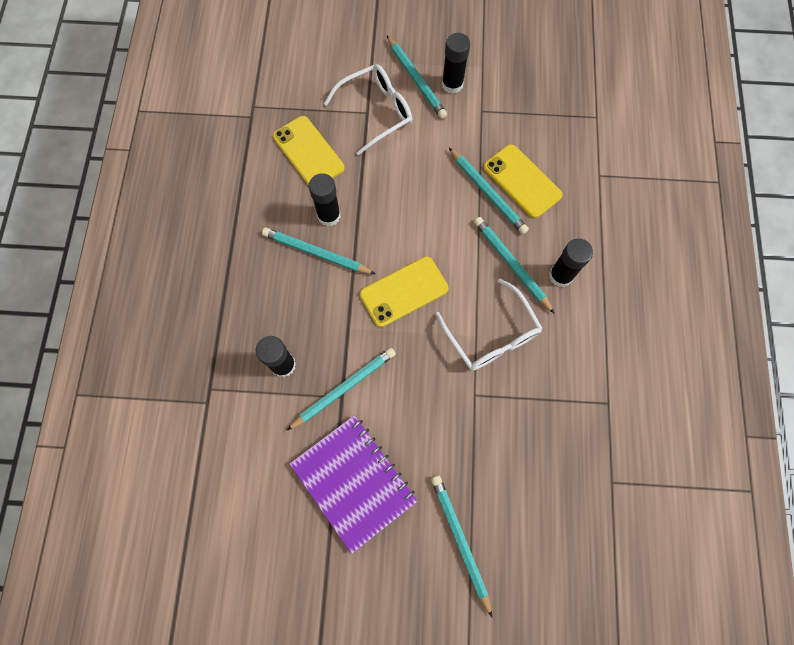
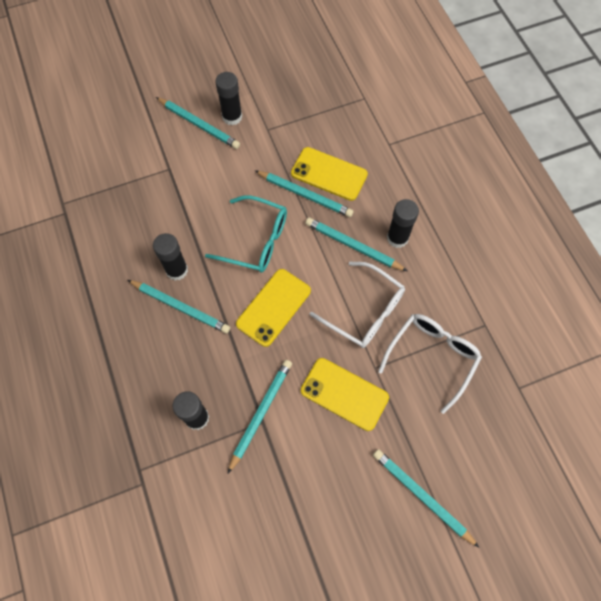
camera: 25 degrees left, 5 degrees down
(308, 152) = (132, 223): yellow phone -> yellow phone (344, 394)
(316, 253) = (180, 307): turquoise pencil -> turquoise pencil turned 150 degrees counterclockwise
(353, 482) = (308, 490): purple notebook -> none
(376, 112) = (177, 165): white glasses -> white glasses (432, 357)
(418, 219) = (256, 241): none -> turquoise glasses

